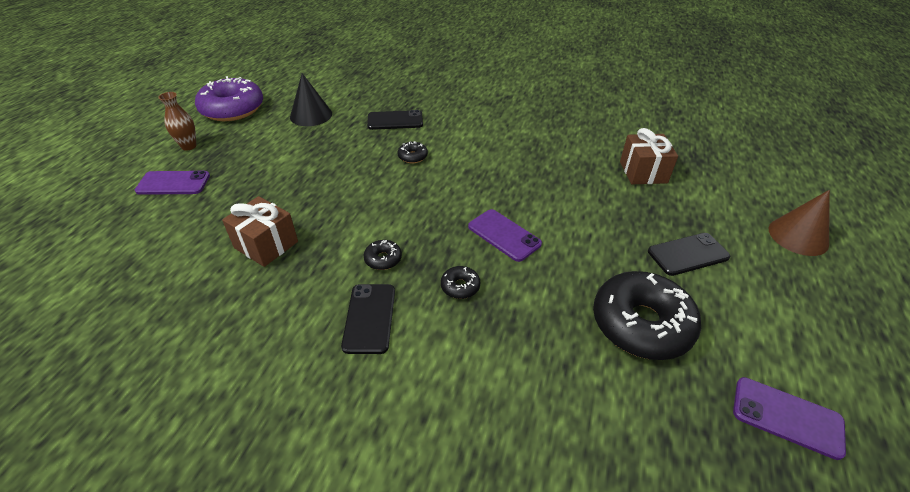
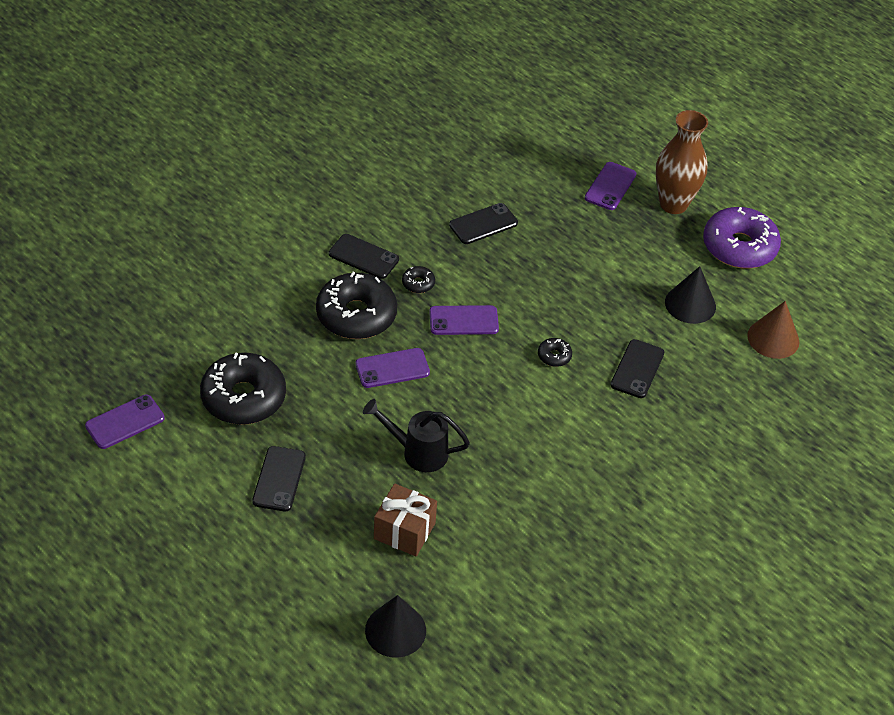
camera: 115 degrees right, 5 degrees up
(189, 146) = (673, 204): brown vase -> brown vase, size x1.85
(266, 245) = (483, 224): brown gift -> black phone
(411, 213) = (463, 321): none -> purple phone
(460, 286) = (356, 315): black donut -> black donut, size x2.37
(572, 190) = (418, 452): none -> black watering can
(713, 150) = (395, 630): none -> black cone
(798, 236) = (234, 583): brown cone -> brown cone (773, 338)

